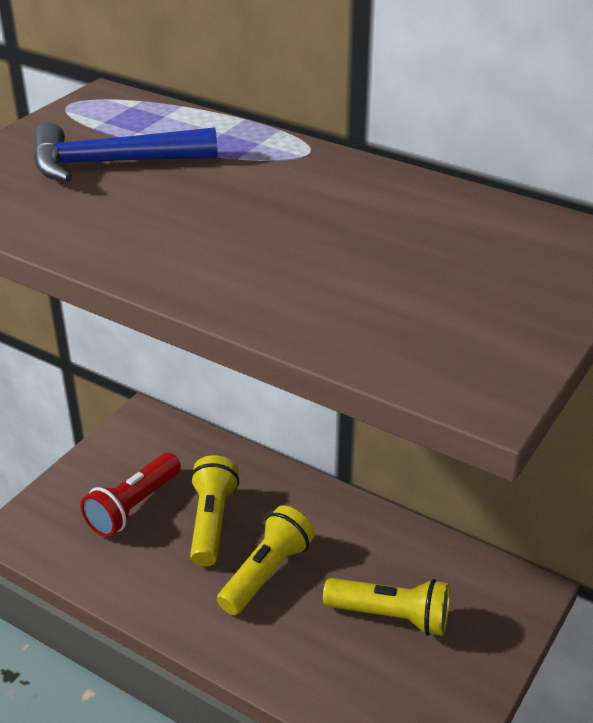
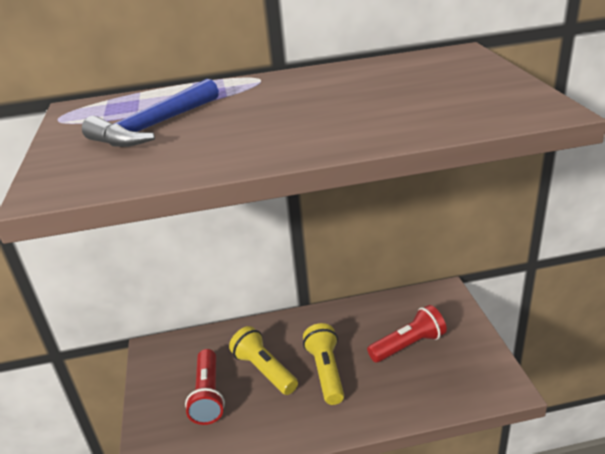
camera: 40 degrees left, 5 degrees down
(391, 616) = (408, 345): yellow flashlight -> red flashlight

